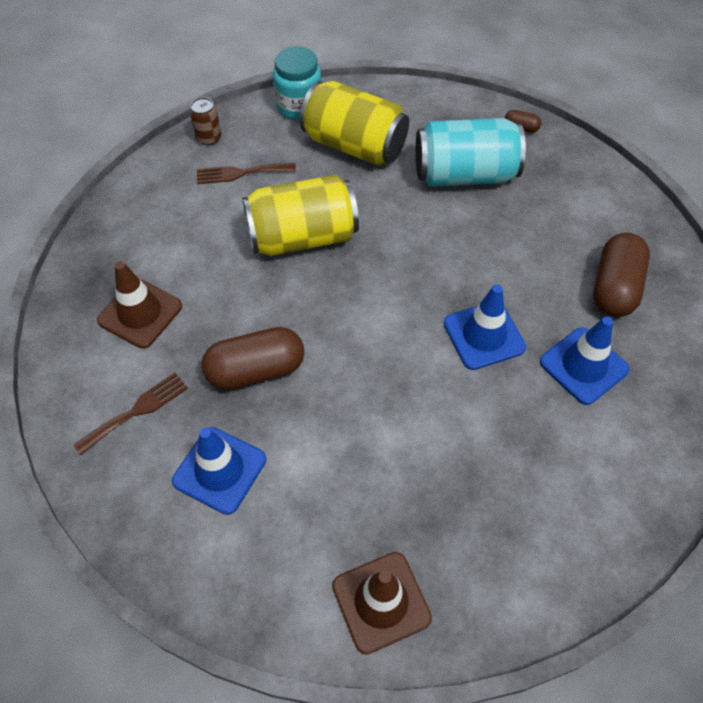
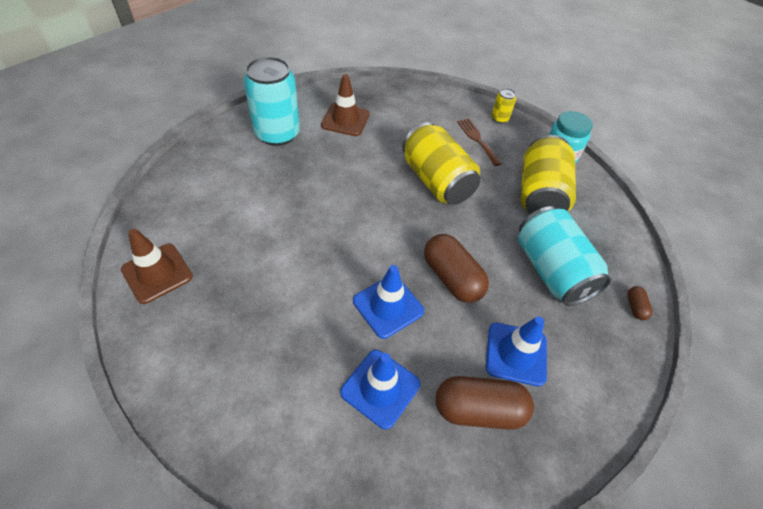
camera: 70 degrees right, 5 degrees down
(137, 411) = (277, 134): brown fork -> turquoise can
(208, 138) = (499, 118): brown can -> yellow can
(219, 470) = (243, 177): blue traffic cone -> blue traffic cone (516, 354)
(256, 370) = (318, 179): brown capsule -> brown capsule (452, 278)

